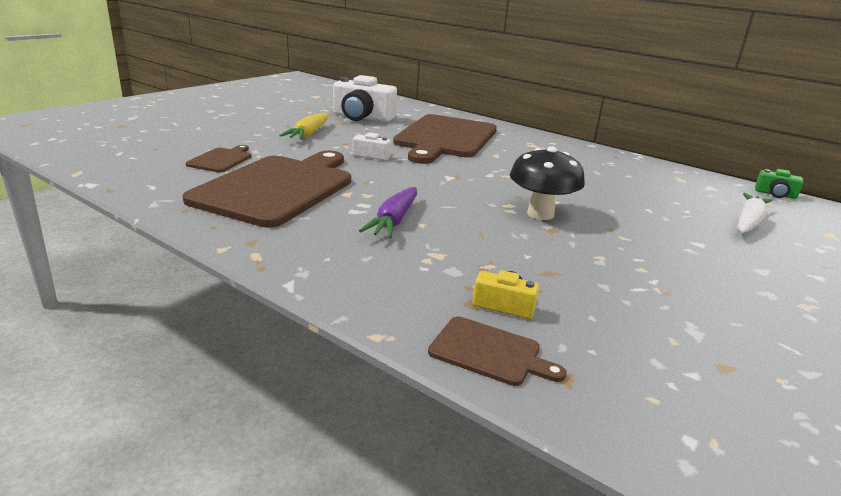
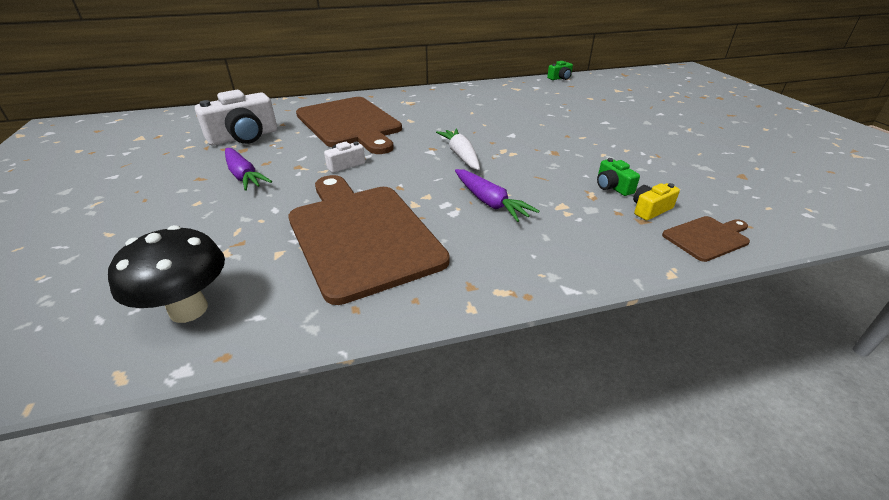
camera: 50 degrees left, 10 degrees up
(221, 160) = (240, 246): brown cutting board -> none
(308, 134) = (244, 176): yellow carrot -> purple carrot
(524, 275) = (612, 187): none -> green camera
(540, 214) = (528, 146): black mushroom -> black mushroom (189, 310)
(748, 222) = (588, 99): white carrot -> white carrot (461, 155)

